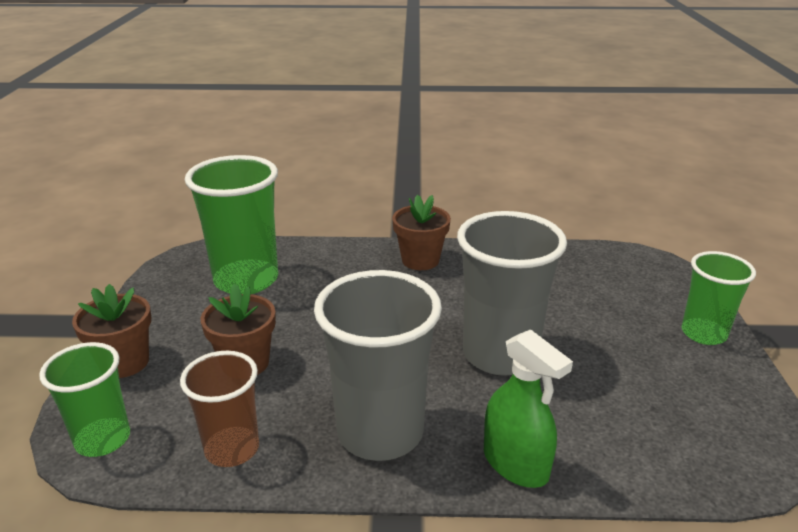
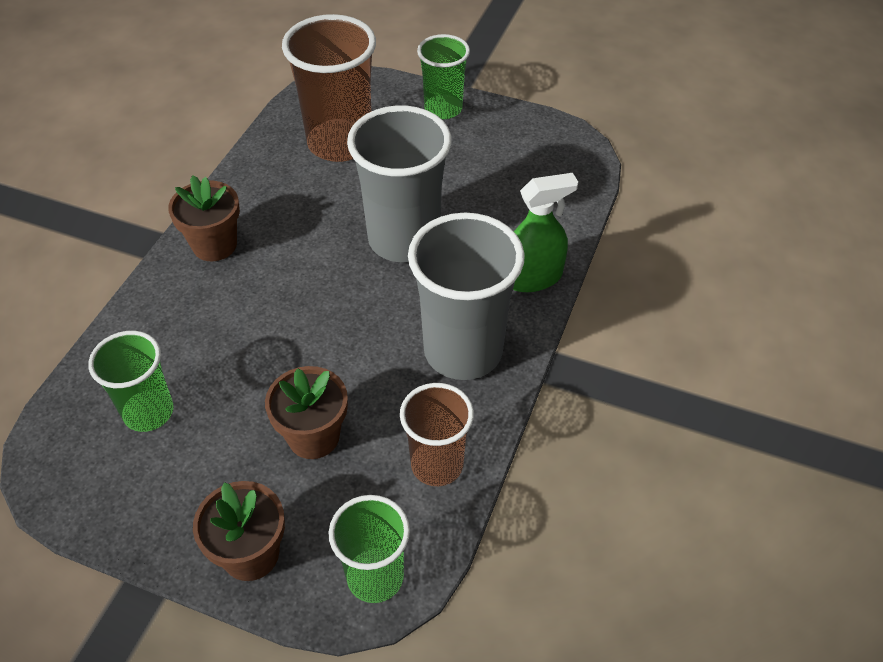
camera: 70 degrees left, 20 degrees up
(246, 280) = (148, 412): green cup -> green cup, size x0.61
(588, 286) = (340, 143): none -> brown cup

